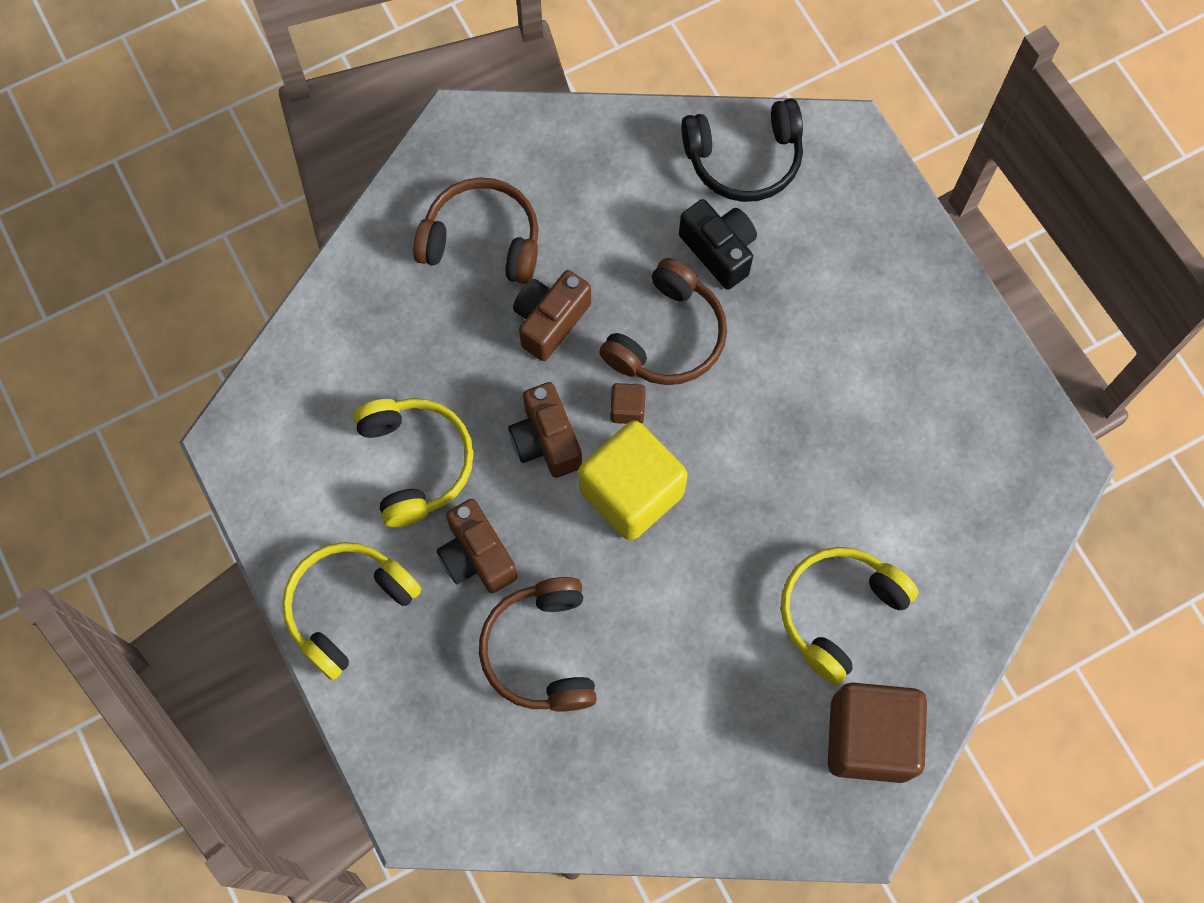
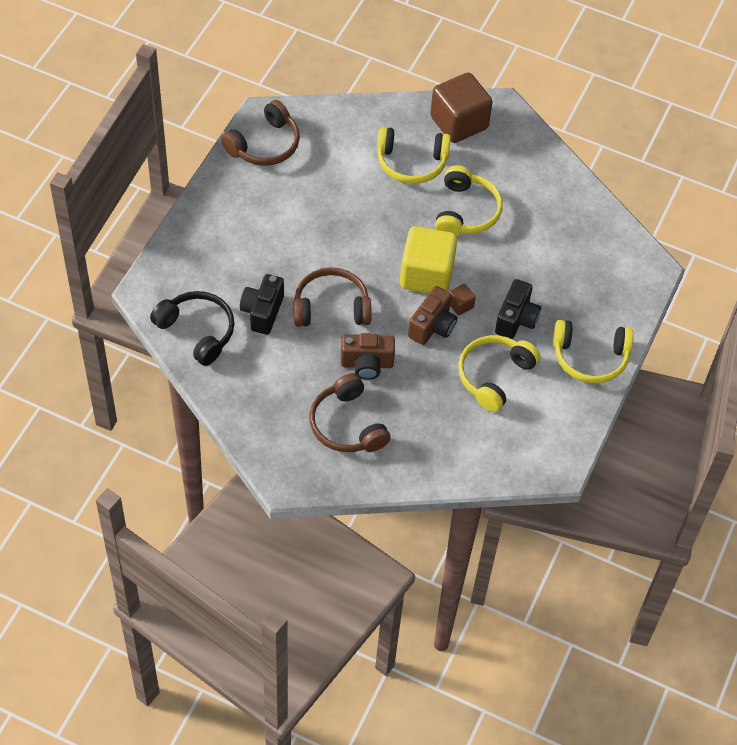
camera: 130 degrees left, 15 degrees down
(477, 556) = (516, 319): brown camera -> black camera
(541, 651) = (536, 265): brown headphones -> brown headphones (265, 145)
(627, 409) = (385, 302): brown cube -> brown cube (460, 305)
(699, 624) = (466, 212): none -> yellow headphones

